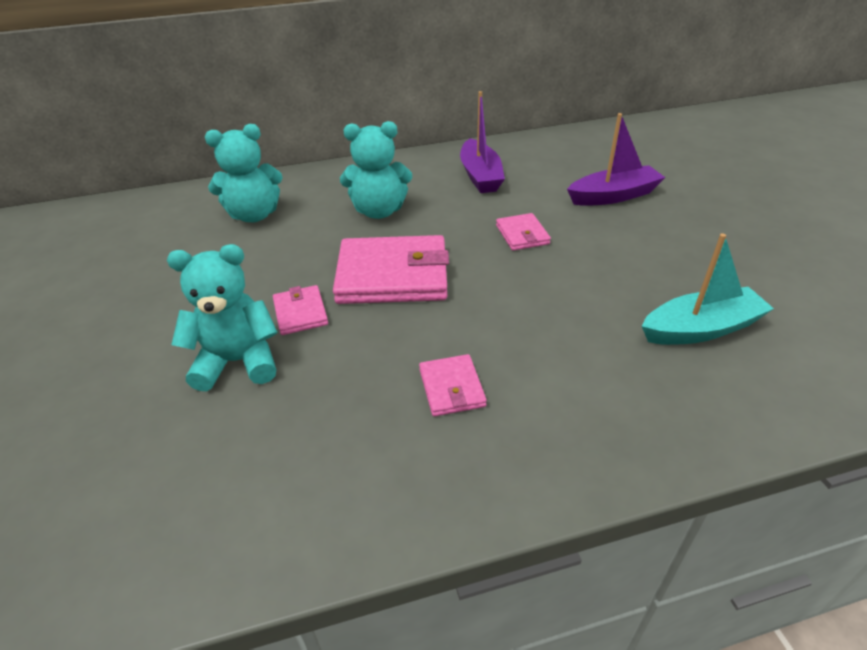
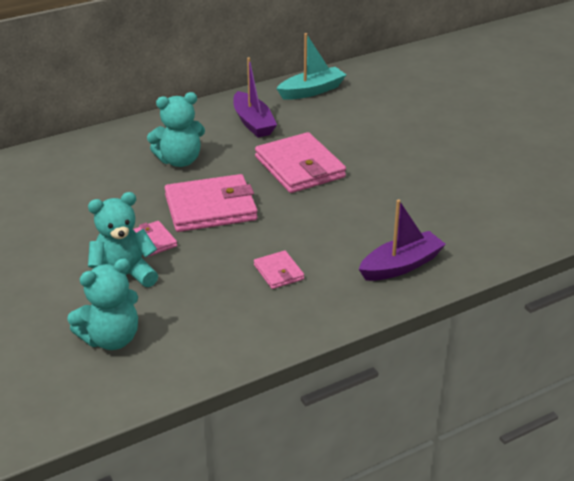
camera: 15 degrees left, 5 degrees down
(254, 215) = (75, 174): turquoise teddy bear -> turquoise teddy bear (111, 339)
(522, 234) = (299, 167): pink wallet -> pink wallet, size x2.03
(613, 196) = (363, 129): purple boat -> purple boat (401, 266)
(700, 329) = (433, 217): turquoise boat -> turquoise boat (311, 91)

